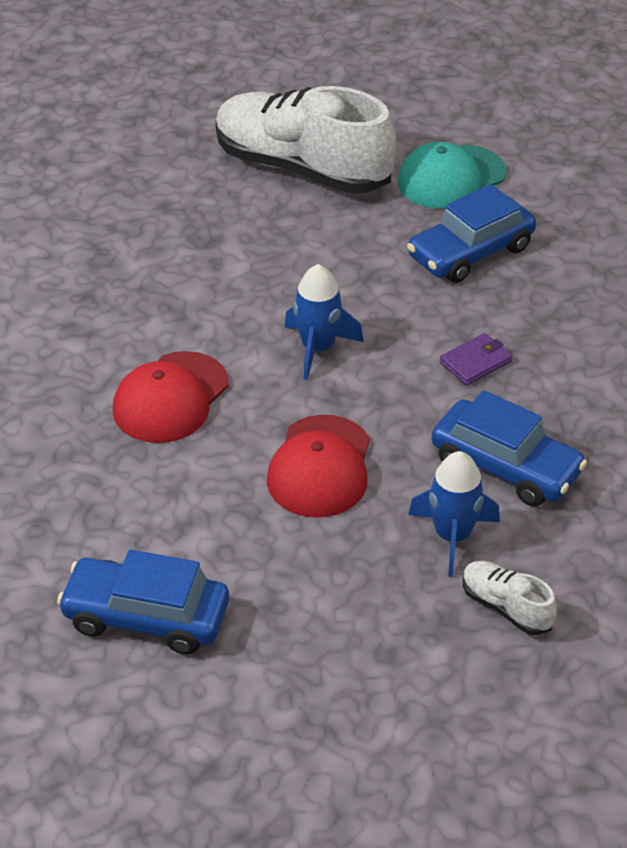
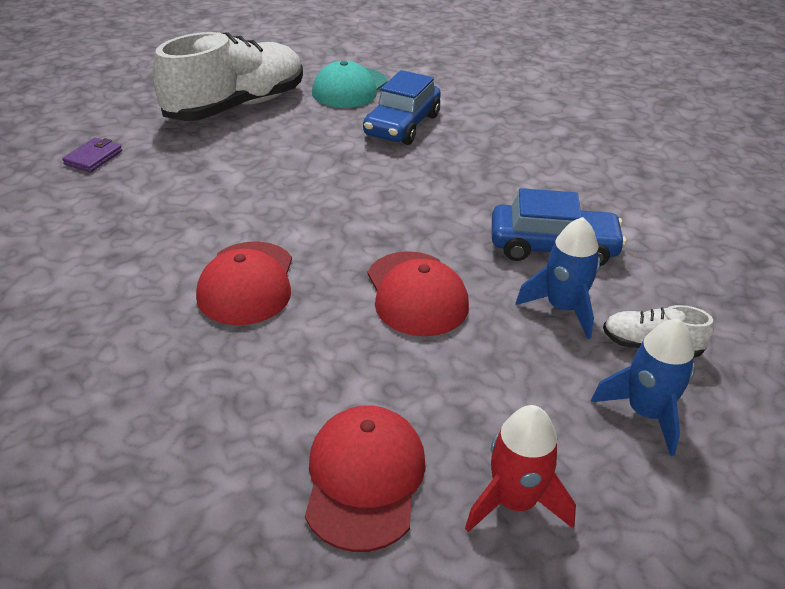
camera: 30 degrees left, 5 degrees down
(146, 617) = (364, 479): blue car -> red cap
(251, 686) = (514, 502): none -> red rocket
(302, 168) = (236, 106): white shoe -> white shoe turned 135 degrees clockwise
(318, 349) = (343, 212): blue rocket -> blue rocket (646, 413)
(475, 362) = (467, 188): purple wallet -> purple wallet (93, 157)

